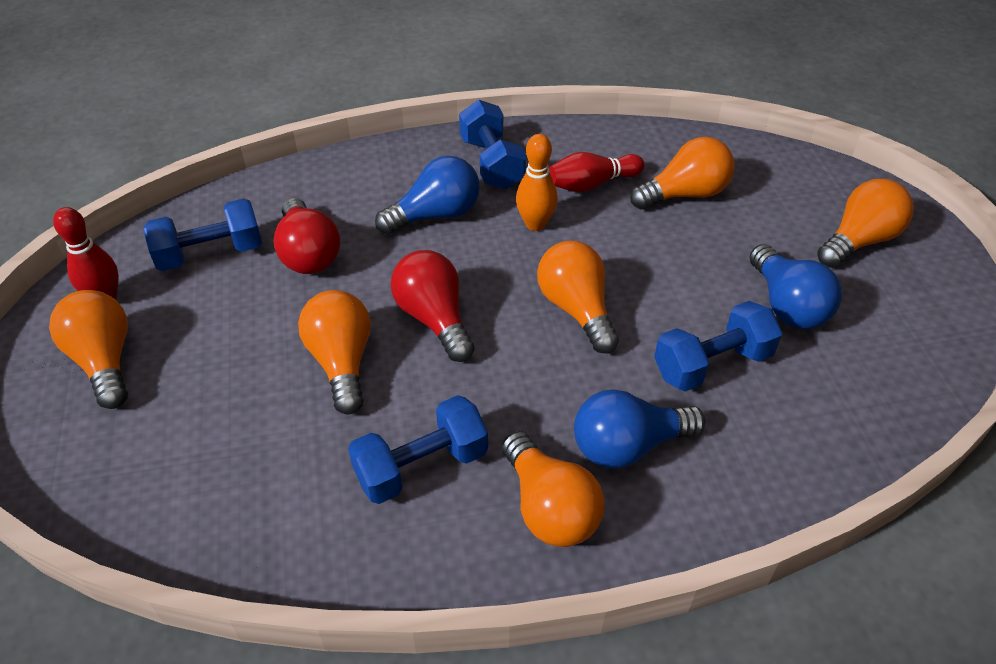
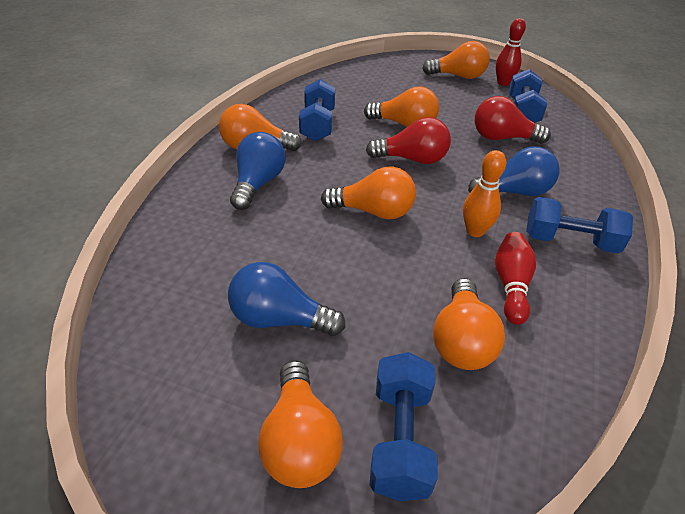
camera: 120 degrees right, 5 degrees down
(435, 215) = (514, 192): blue light bulb -> blue light bulb turned 105 degrees counterclockwise
(712, 364) = (272, 245): blue dumbbell -> blue dumbbell (400, 438)

